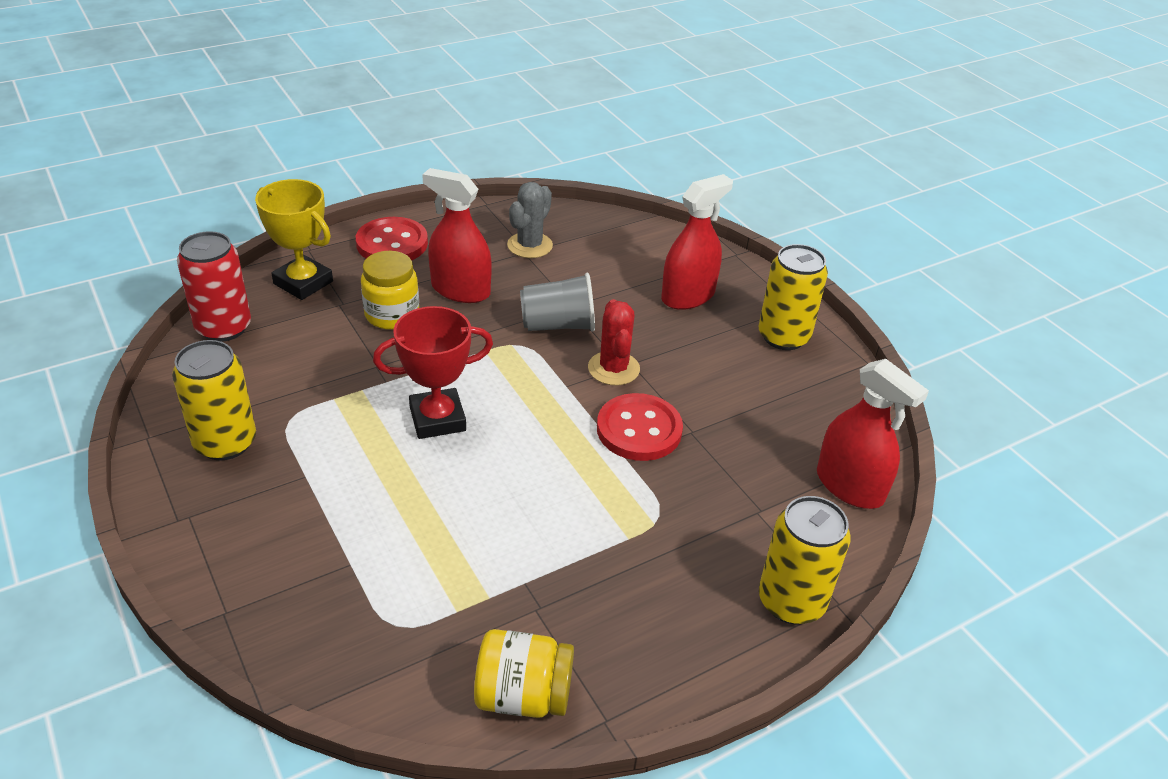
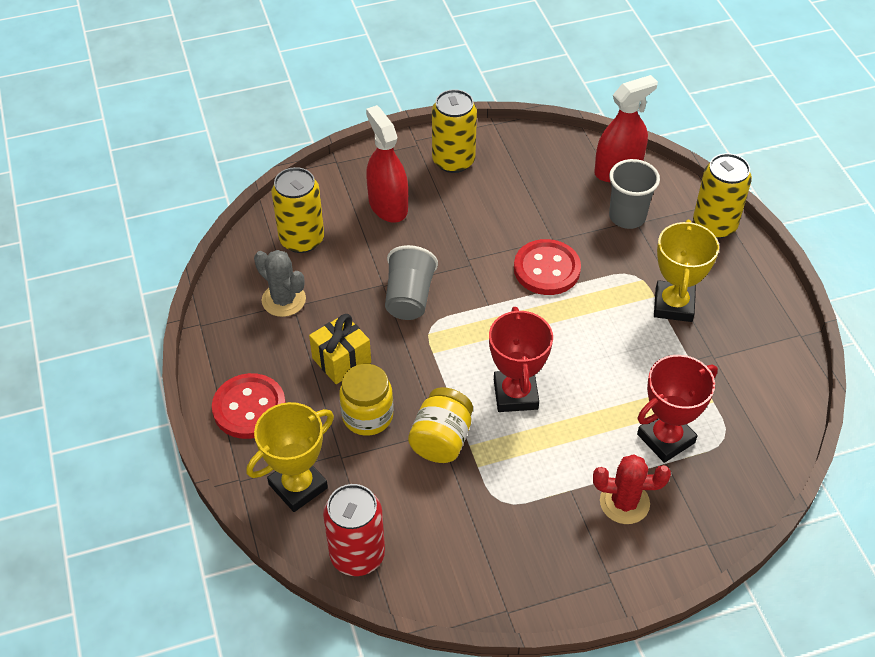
camera: 75 degrees left, 10 degrees up
(225, 442) = (523, 549): yellow can -> yellow can (301, 239)
(388, 561) = (666, 438): none -> red trophy
(460, 290) = (341, 360): red spray bottle -> yellow gift
(523, 695) = (782, 373): yellow jar -> yellow jar (441, 440)
(613, 368) = (473, 271): red cactus -> red cactus (624, 502)
(618, 559) = (673, 305): none -> yellow trophy
(763, 501) = (627, 217): none -> grey cup

